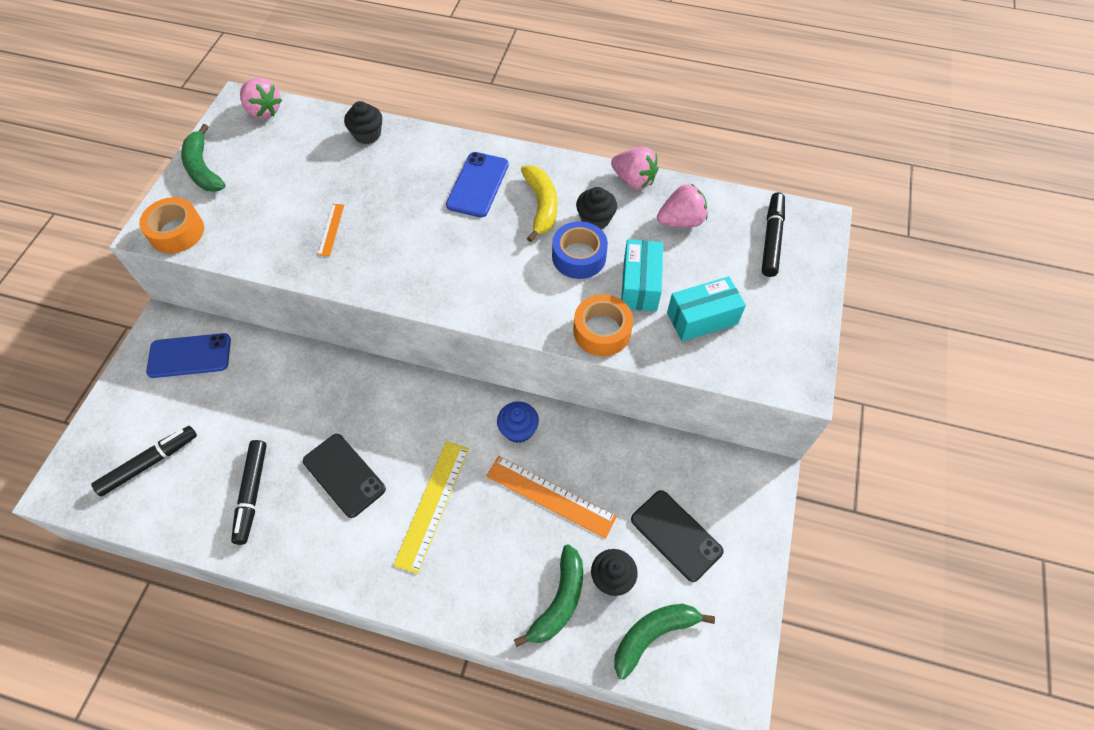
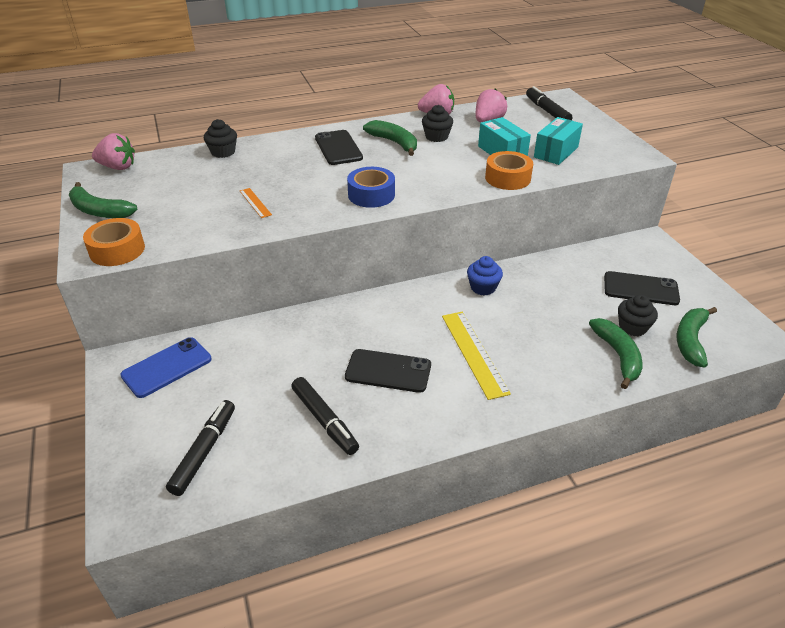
camera: 35 degrees left, 20 degrees down
(478, 185) = (338, 148): blue phone -> black phone
(541, 206) = (394, 143): yellow banana -> green banana
(550, 496) = (545, 309): orange ruler -> none
(579, 256) = (449, 154): blue tape -> blue tape (371, 195)

